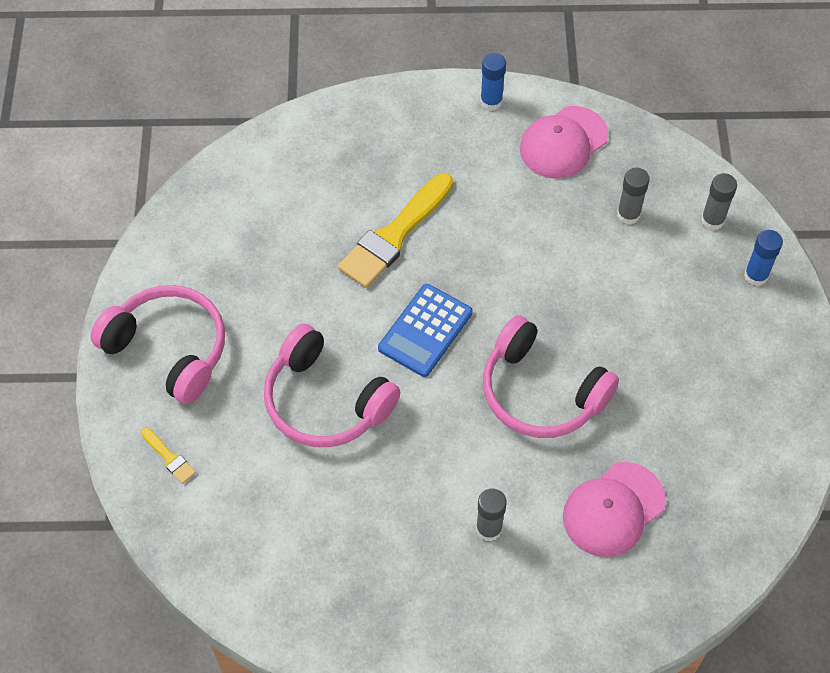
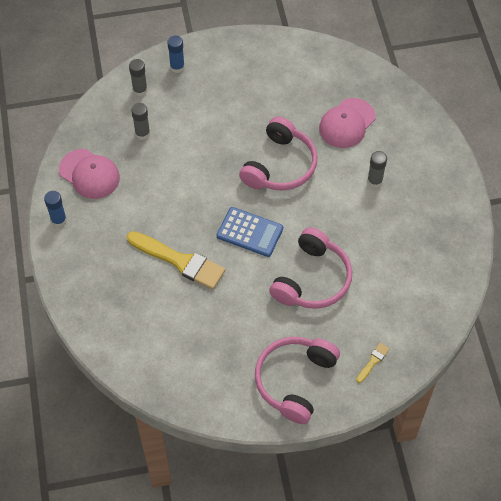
camera: 100 degrees left, 0 degrees up
(613, 509) = (347, 123): pink cap -> pink cap turned 90 degrees clockwise

